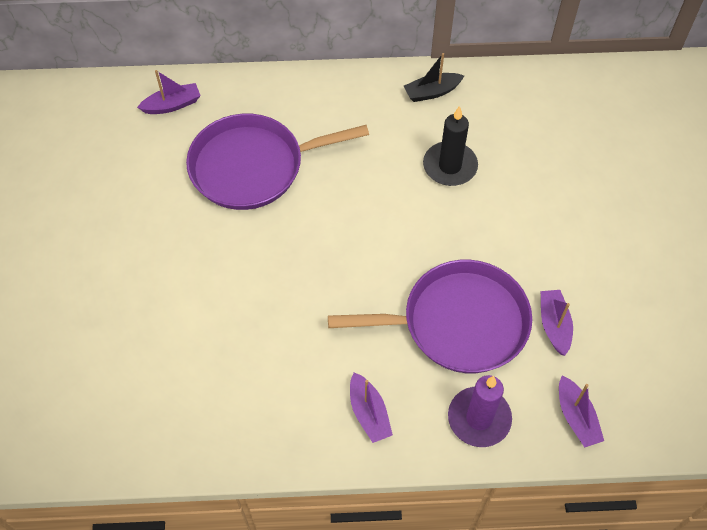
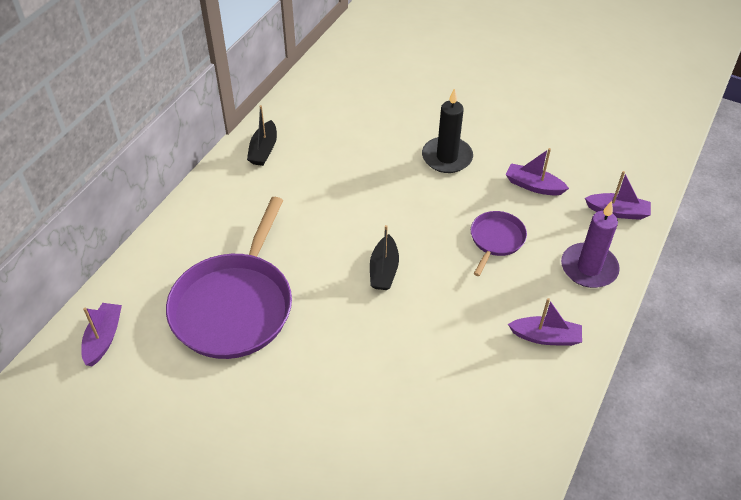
camera: 60 degrees left, 10 degrees down
(359, 250) = (384, 270): none -> black boat
(450, 166) = (346, 174): black candle -> black candle (447, 157)
(458, 323) = (496, 239): purple pan -> purple pan, size x0.49

